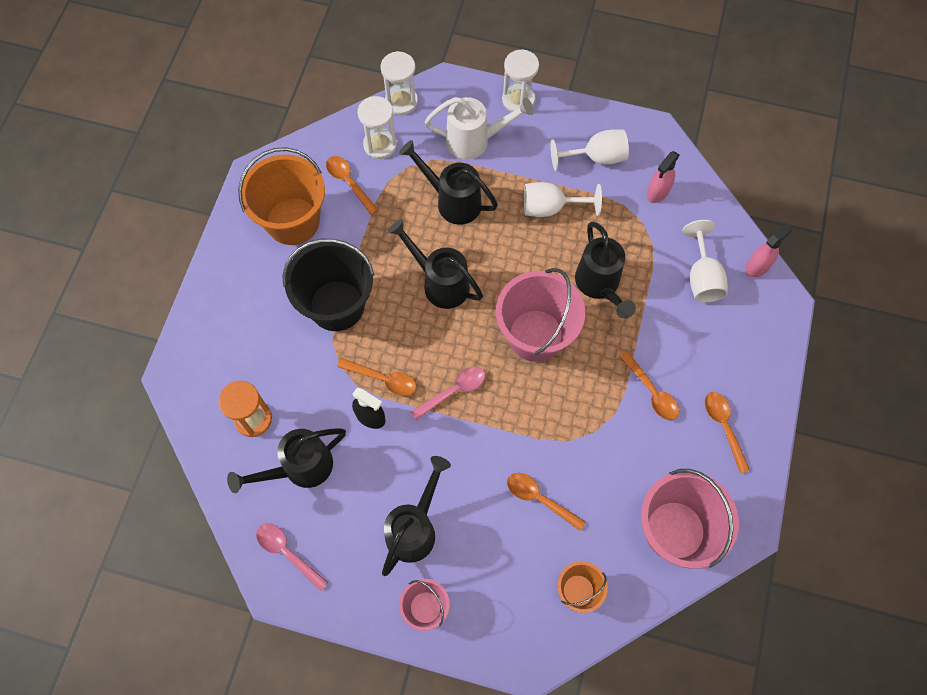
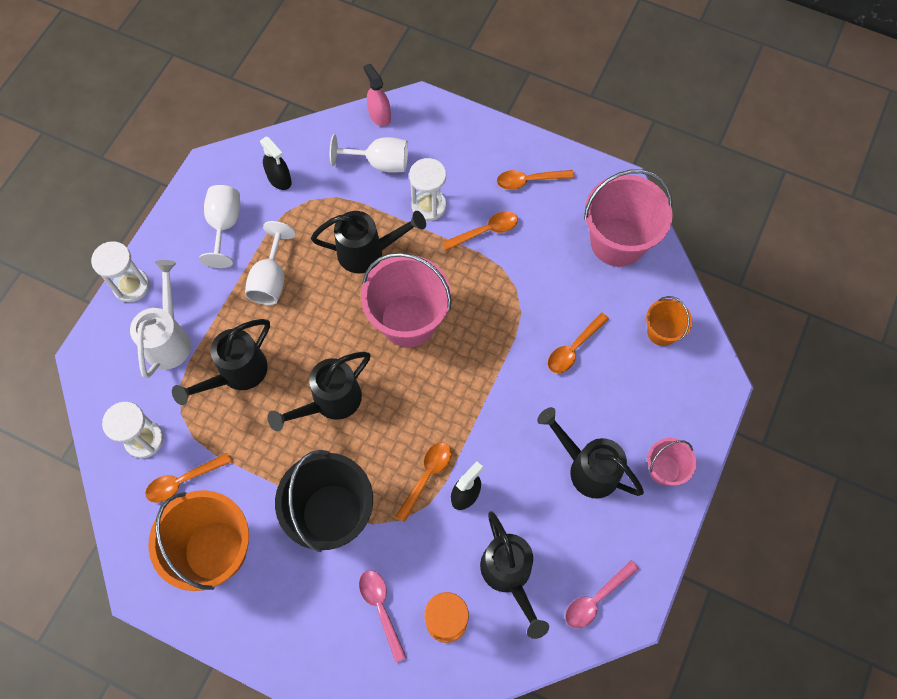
camera: 80 degrees left, 0 degrees up
(401, 101) = (94, 408): white hourglass -> white hourglass (428, 206)
(453, 391) = (452, 408): pink spoon -> pink spoon (381, 609)
(657, 192) = (279, 179): pink spray bottle -> black spray bottle

